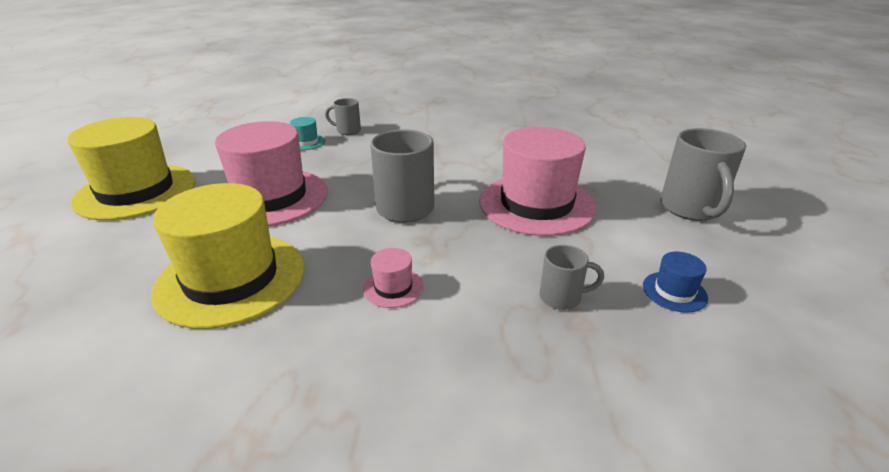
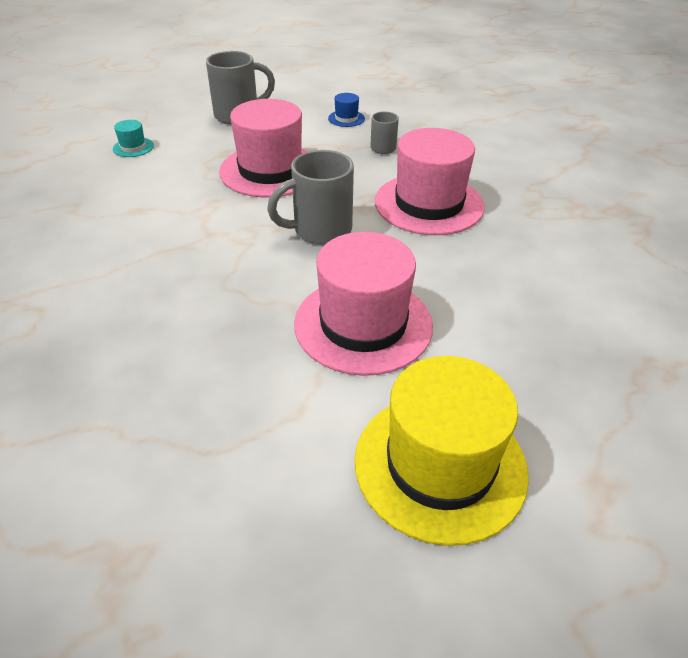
camera: 115 degrees left, 10 degrees up
(231, 278) = (491, 279): yellow hat -> none
(306, 142) = (197, 371): turquoise hat -> turquoise hat (133, 147)
(347, 131) = (136, 346): grey mug -> none
(393, 287) = (429, 204): pink hat -> pink hat, size x2.42

